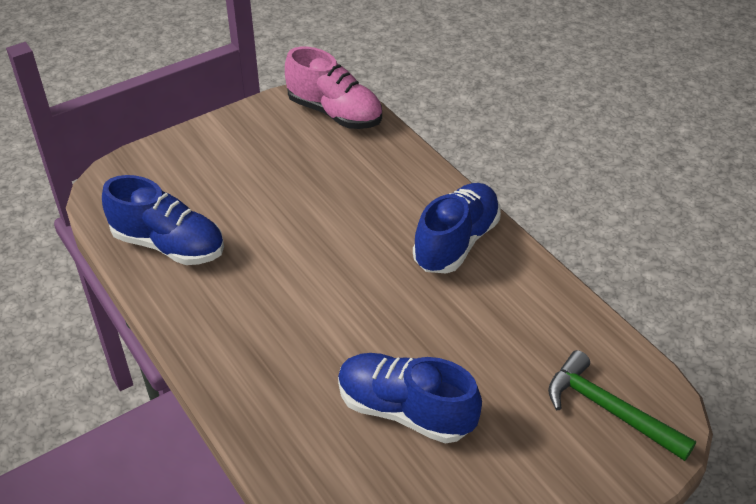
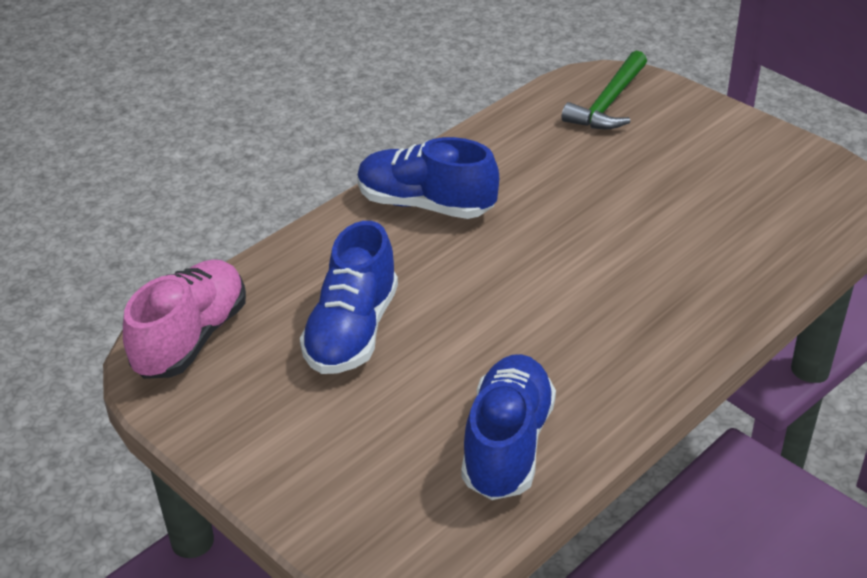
camera: 100 degrees left, 5 degrees down
(405, 410) = (669, 211): blue shoe -> blue shoe (352, 331)

